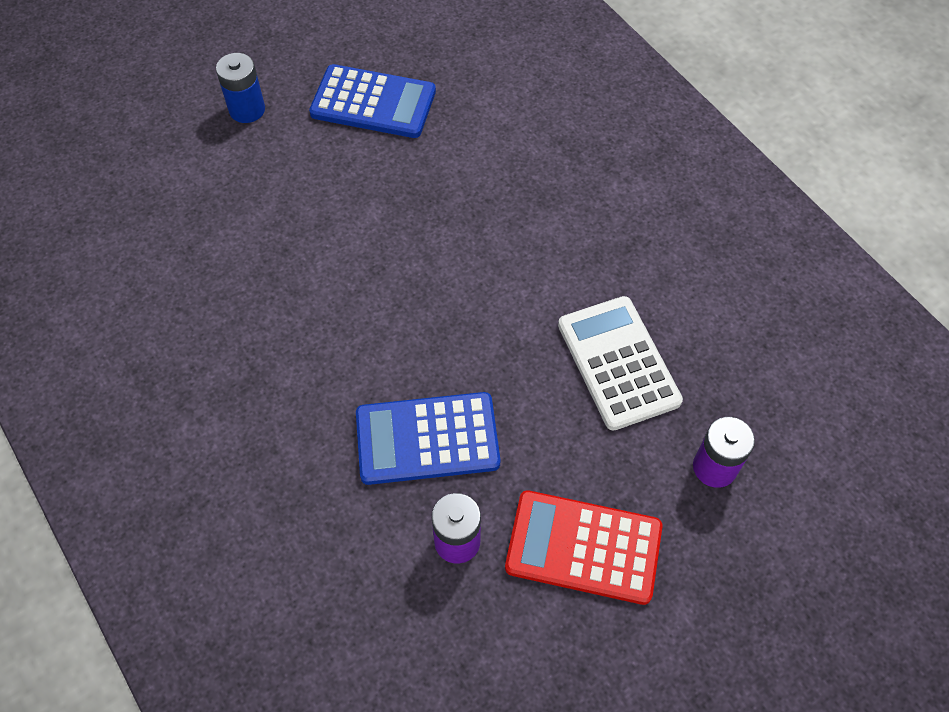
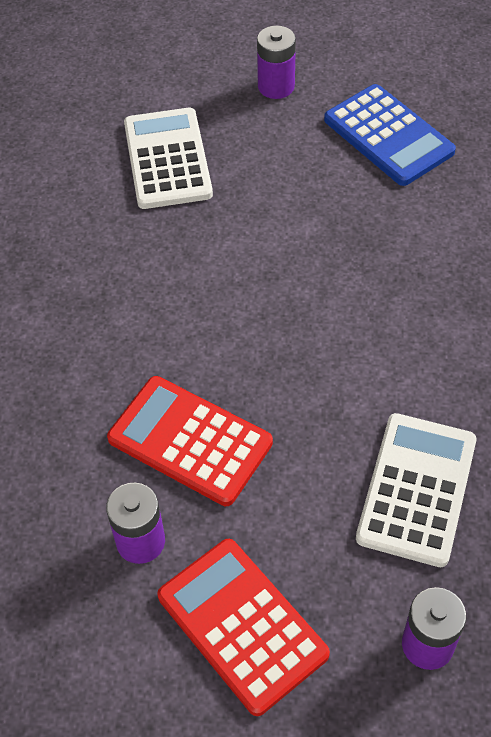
camera: 40 degrees right, 5 degrees down
(207, 222) = (167, 159): none -> white calculator
(247, 109) = (276, 86): blue battery -> purple battery
(427, 439) = (190, 441): blue calculator -> red calculator

